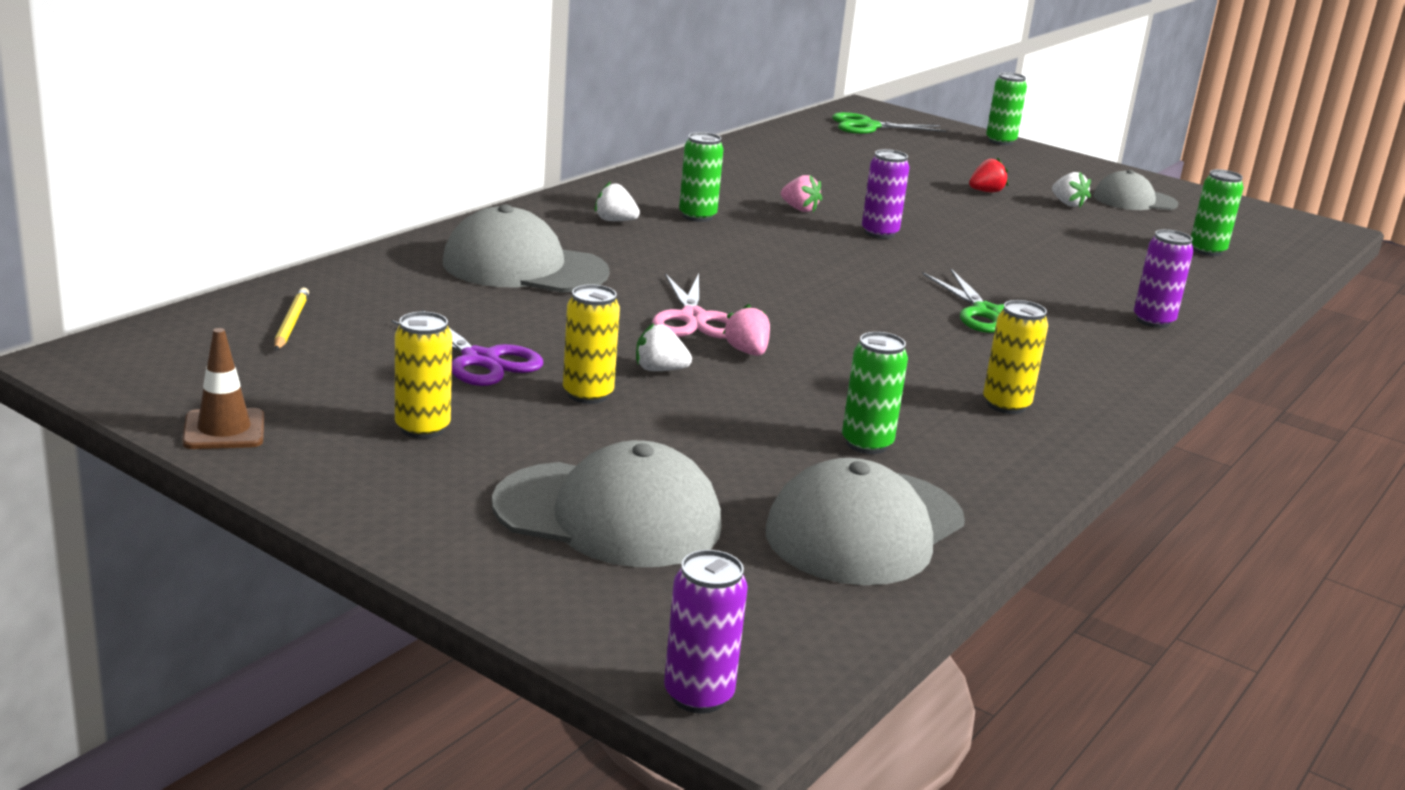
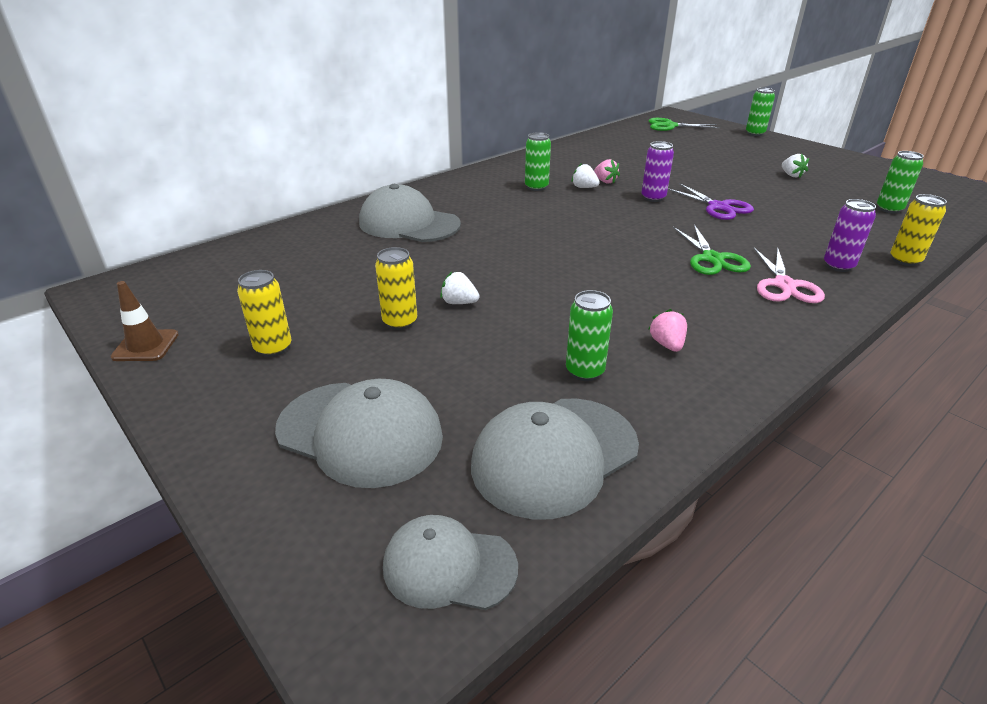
camera: 15 degrees right, 10 degrees up
(291, 323) = (242, 263): yellow pencil -> none
(481, 360) = (343, 293): purple scissors -> purple scissors (719, 207)
(615, 221) = (482, 191): white strawberry -> white strawberry (584, 187)
(694, 319) = (501, 262): pink scissors -> pink scissors (784, 285)
(698, 696) = (336, 645): purple can -> none
(747, 352) = (527, 288): pink strawberry -> pink strawberry (667, 344)
(986, 191) = (736, 167): red strawberry -> none
(1006, 405) = (705, 338): yellow can -> yellow can (905, 260)
(1134, 200) = (840, 172): grey cap -> grey cap (449, 566)

